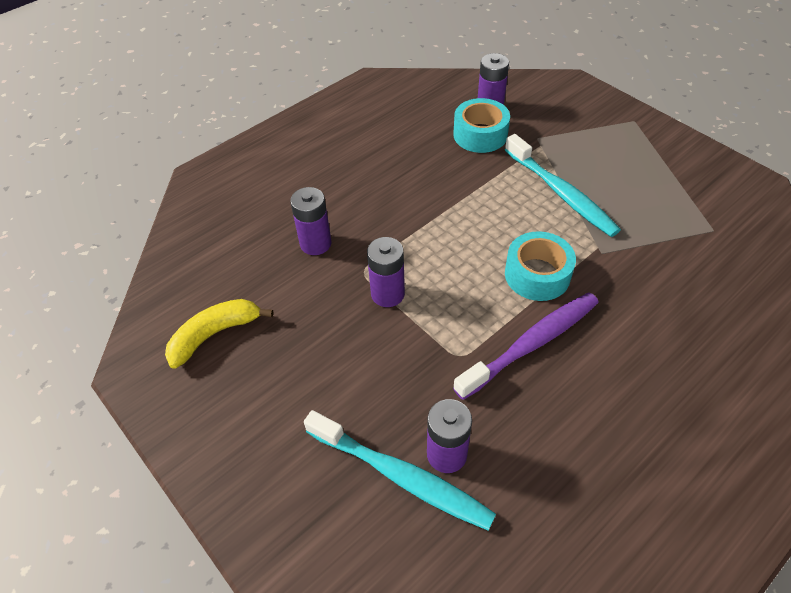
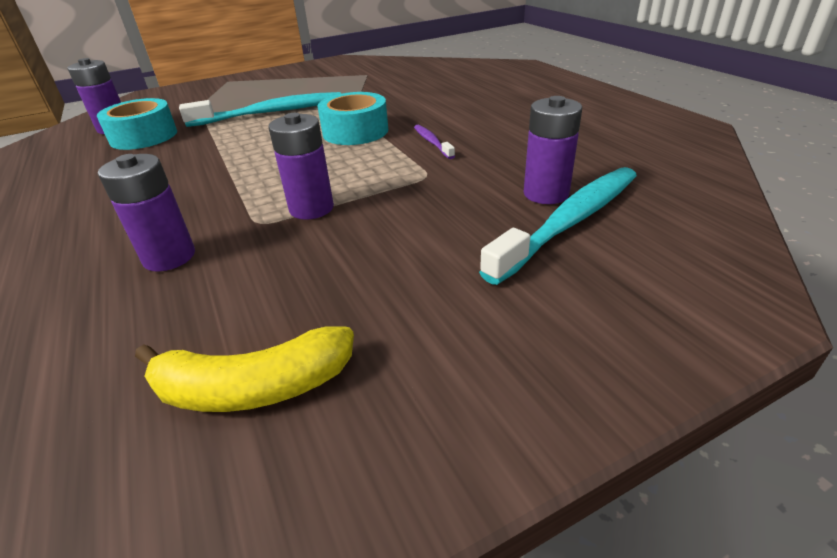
camera: 75 degrees left, 15 degrees down
(214, 334) = (253, 387): yellow banana -> yellow banana turned 75 degrees counterclockwise
(531, 344) = (432, 142): purple toothbrush -> purple toothbrush, size x0.47

